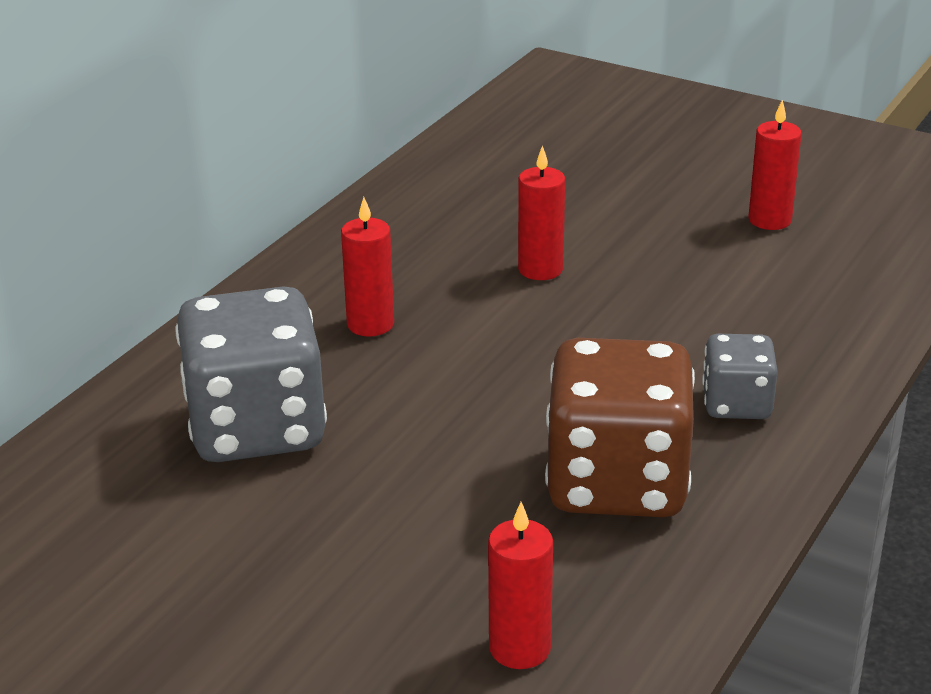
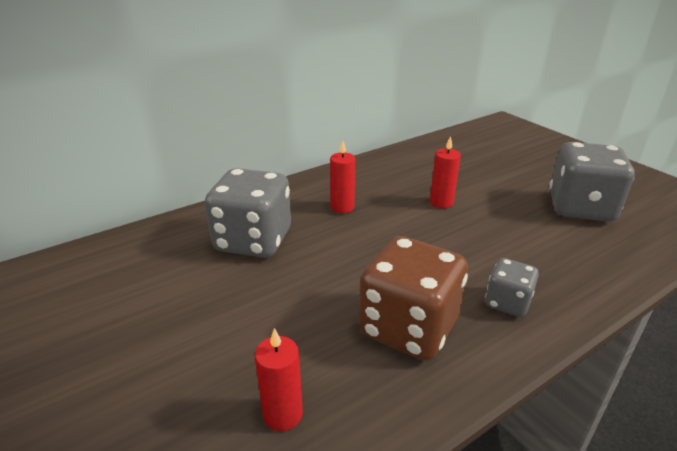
camera: 25 degrees right, 0 degrees up
(769, 220) = (580, 208): red candle -> grey dice

